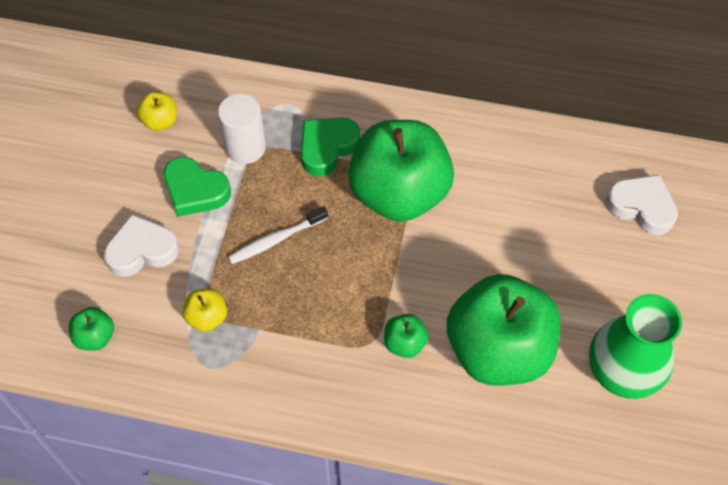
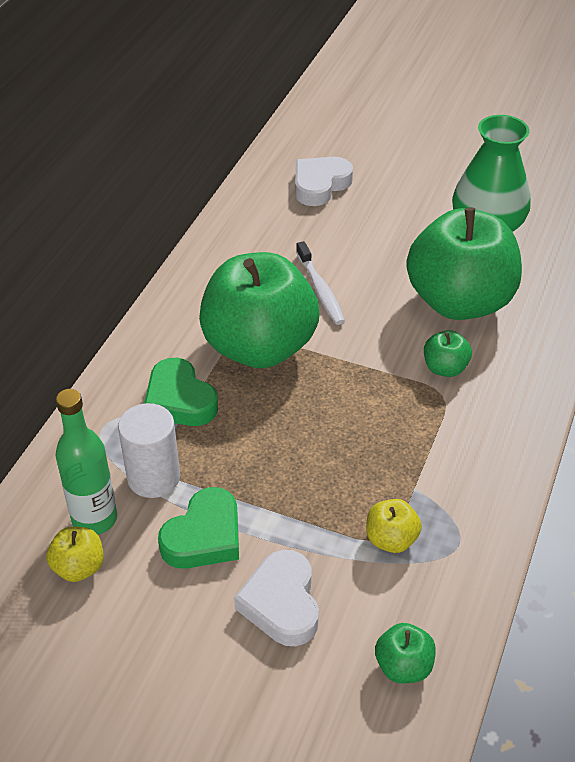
camera: 80 degrees left, 15 degrees down
(203, 120) = (94, 519): none -> green bottle
(276, 239) = (296, 461): white toothbrush -> white toothbrush (320, 290)

